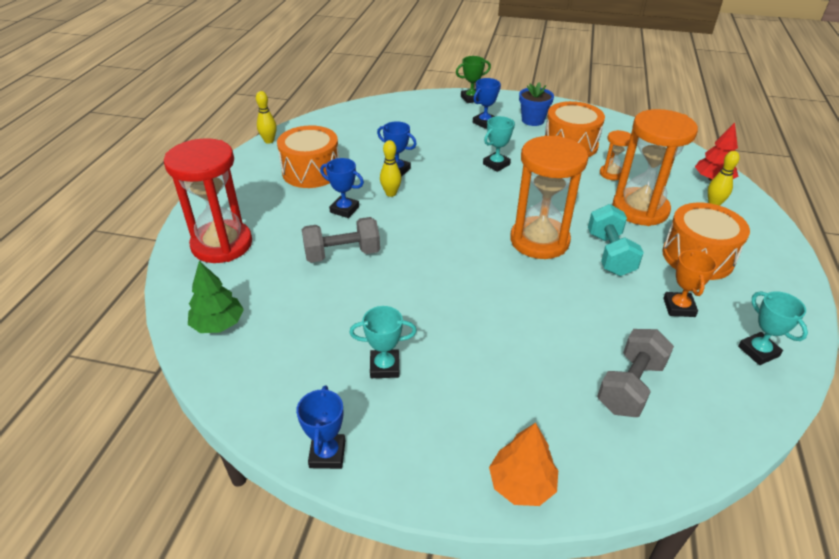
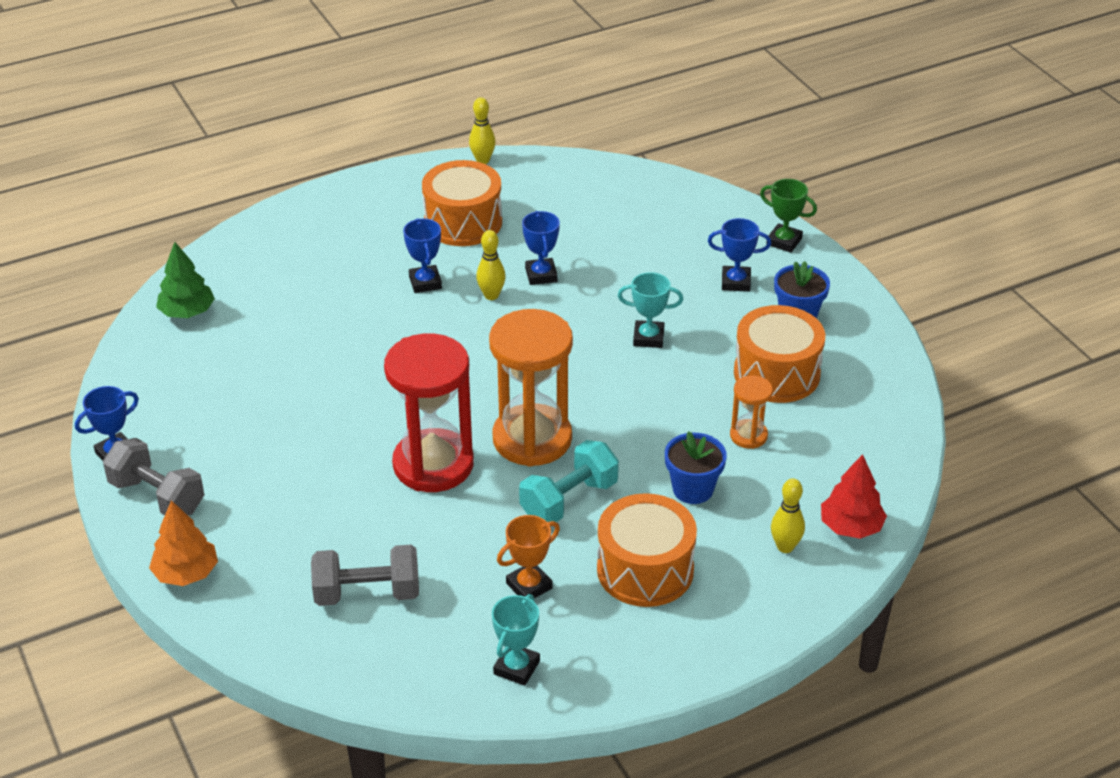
camera: 50 degrees right, 0 degrees up
(222, 244) = (285, 245): red hourglass -> red hourglass (433, 464)
(342, 254) = (354, 323): grey dumbbell -> grey dumbbell (157, 496)
(384, 367) = (236, 432): turquoise trophy -> none
(640, 209) = (693, 489): orange hourglass -> blue flower pot

